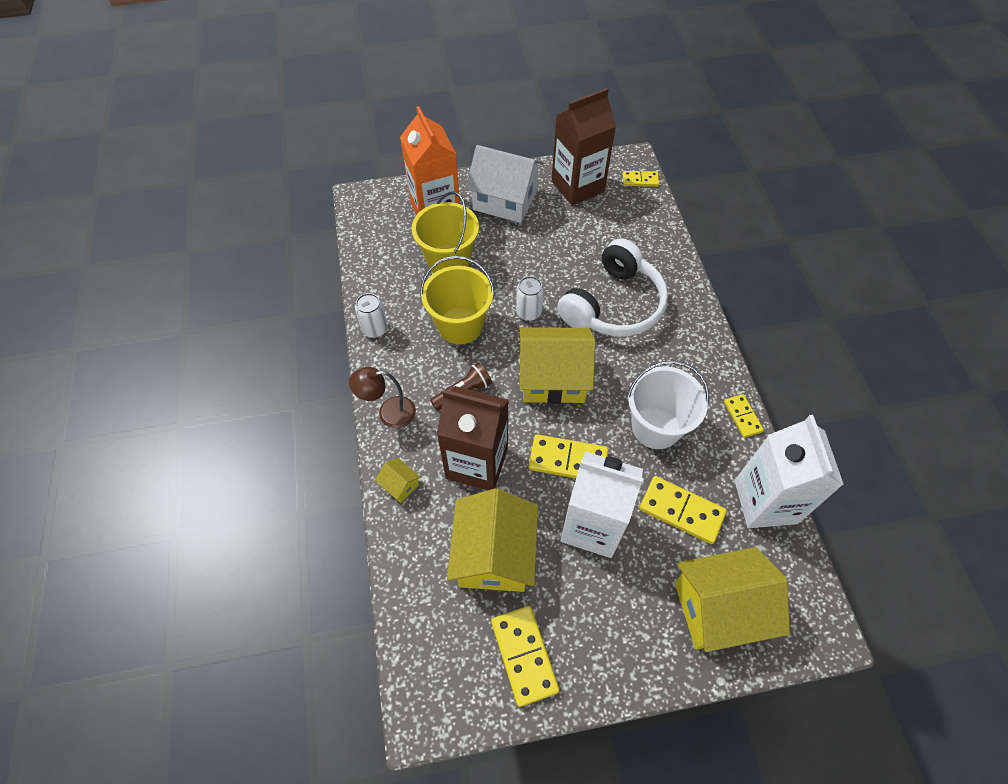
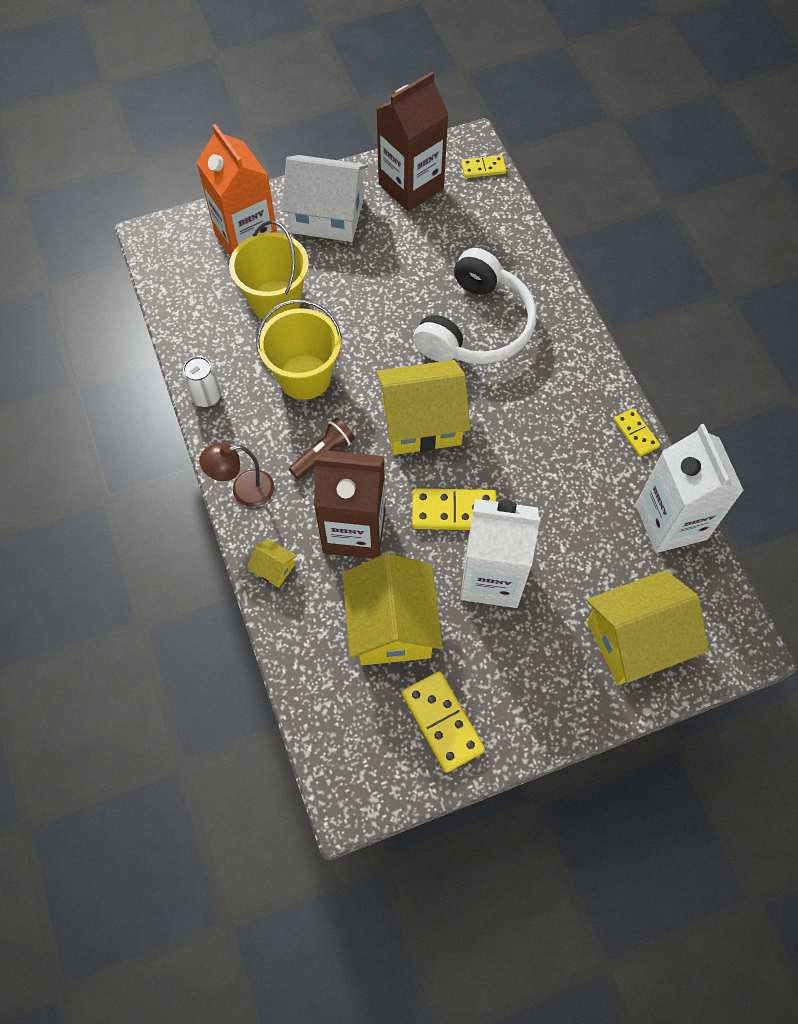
camera: 10 degrees left, 5 degrees up
(528, 312) = (380, 349): white can -> none
(656, 427) = (544, 459): white bucket -> none
(681, 511) = (584, 546): yellow domino -> none

